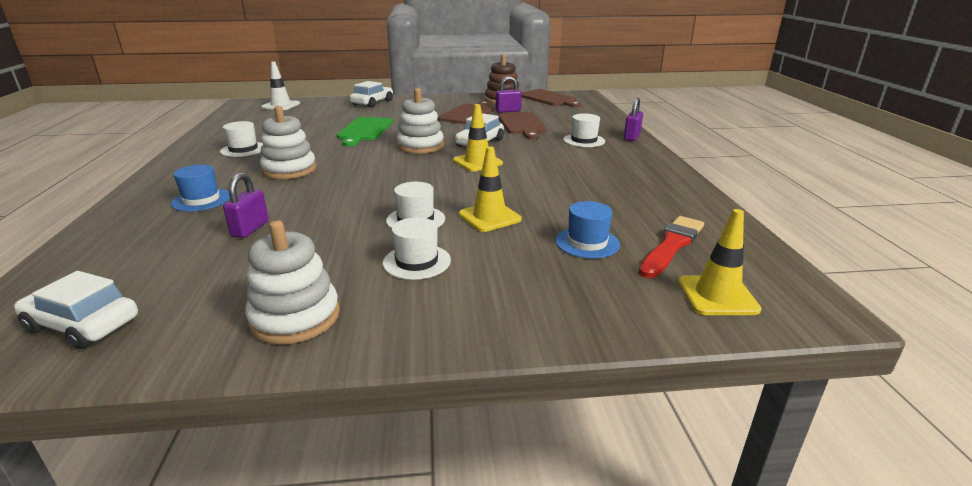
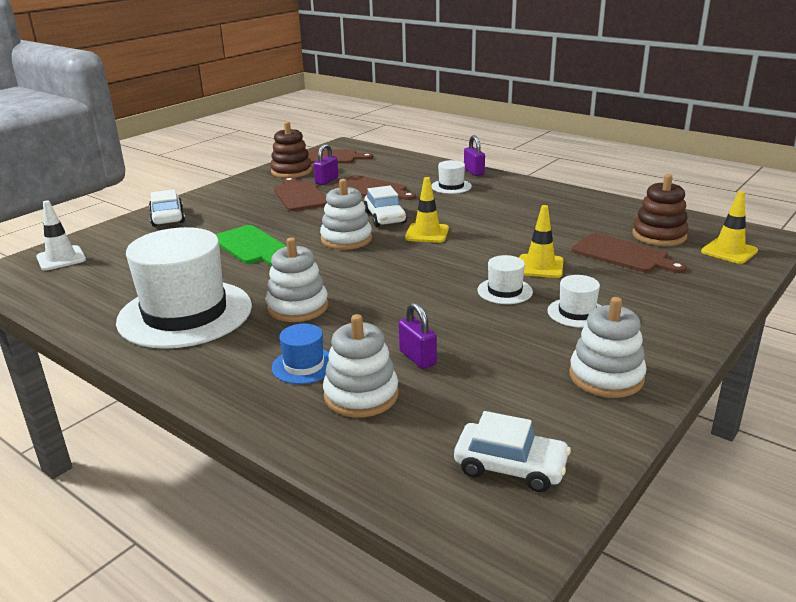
camera: 45 degrees left, 0 degrees up
(83, 324) = (510, 467): white car -> white car turned 135 degrees counterclockwise
(170, 230) = (361, 395): none -> white stacking toy
(243, 149) = (185, 314): white hat -> white hat, size x2.32
(587, 242) = (623, 254): blue hat -> brown cutting board
(672, 245) = (659, 236): red brush -> brown stacking toy

